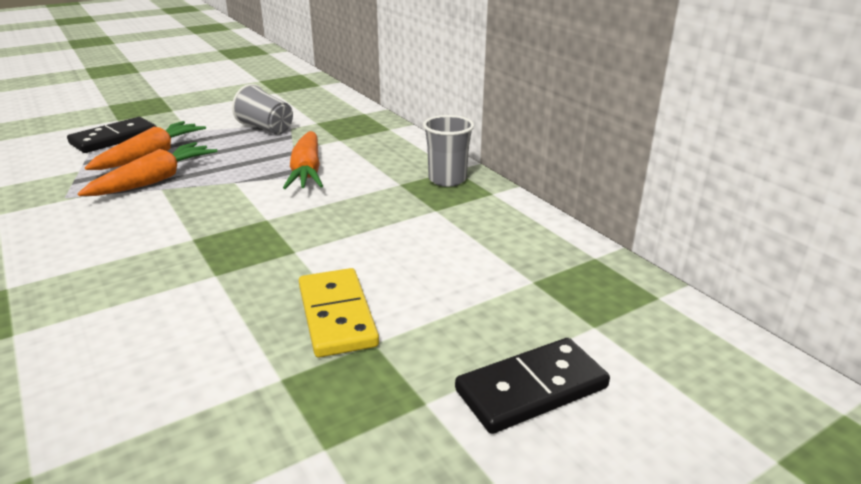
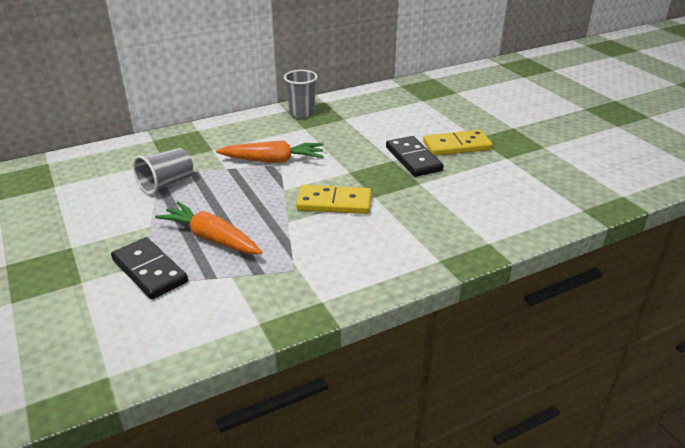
camera: 85 degrees left, 5 degrees up
(155, 180) = (271, 227): orange carrot -> none
(188, 212) = (334, 203): none -> yellow domino
(531, 389) = (500, 108): black domino -> black domino (413, 159)

